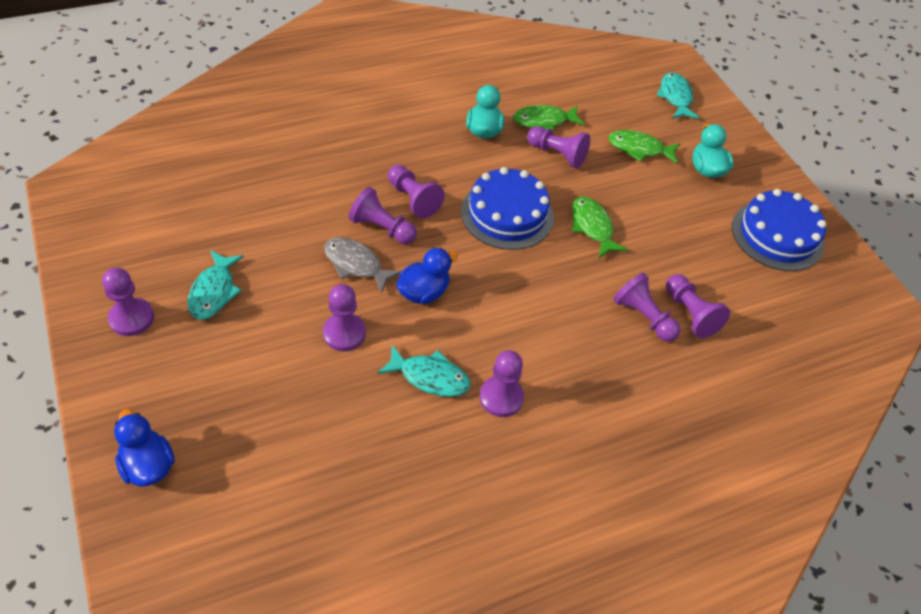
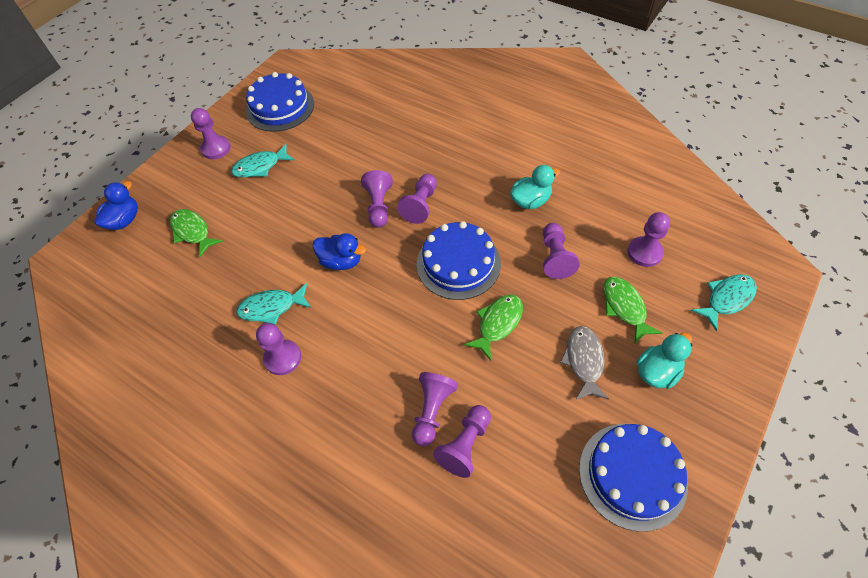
camera: 65 degrees right, 5 degrees up
(136, 228) = (280, 107): none -> blue cake
(344, 333) = (274, 243): purple pawn -> purple pawn (644, 252)
(356, 264) = (335, 213): grey fish -> grey fish (584, 361)
(430, 377) = (271, 307): turquoise fish -> turquoise fish turned 90 degrees clockwise
(544, 121) = (583, 228): green fish -> green fish (192, 232)

